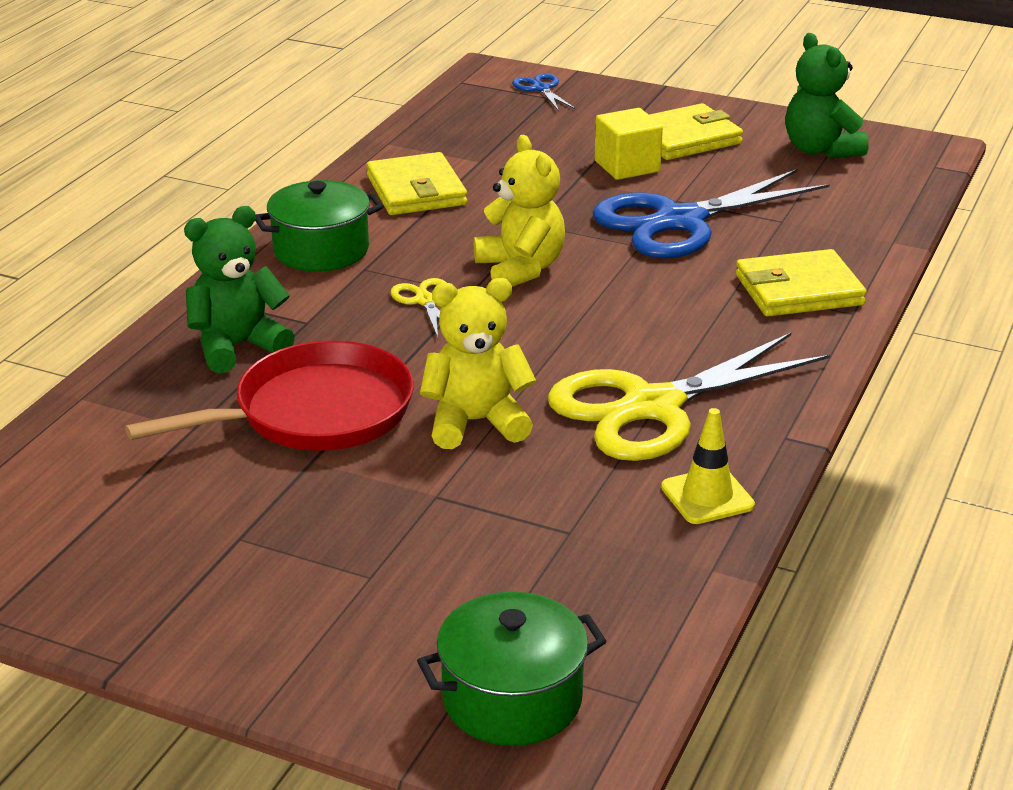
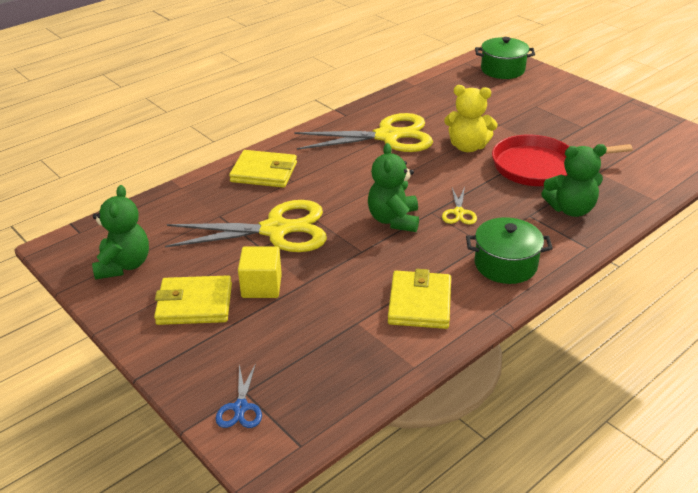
camera: 155 degrees left, 5 degrees up
(520, 269) = (394, 220): yellow teddy bear -> green teddy bear
(680, 221) = (276, 230): blue scissors -> yellow scissors
(707, 496) = (396, 103): yellow traffic cone -> none

